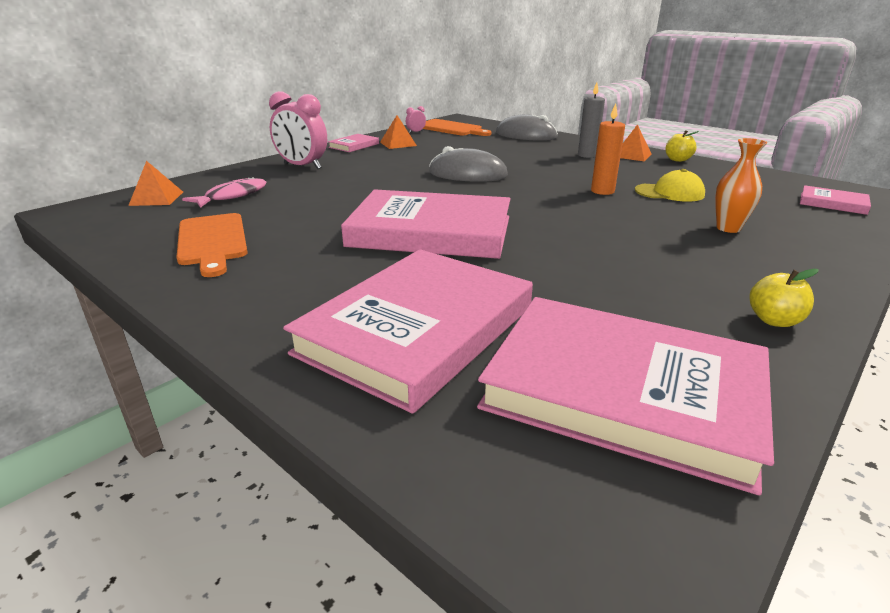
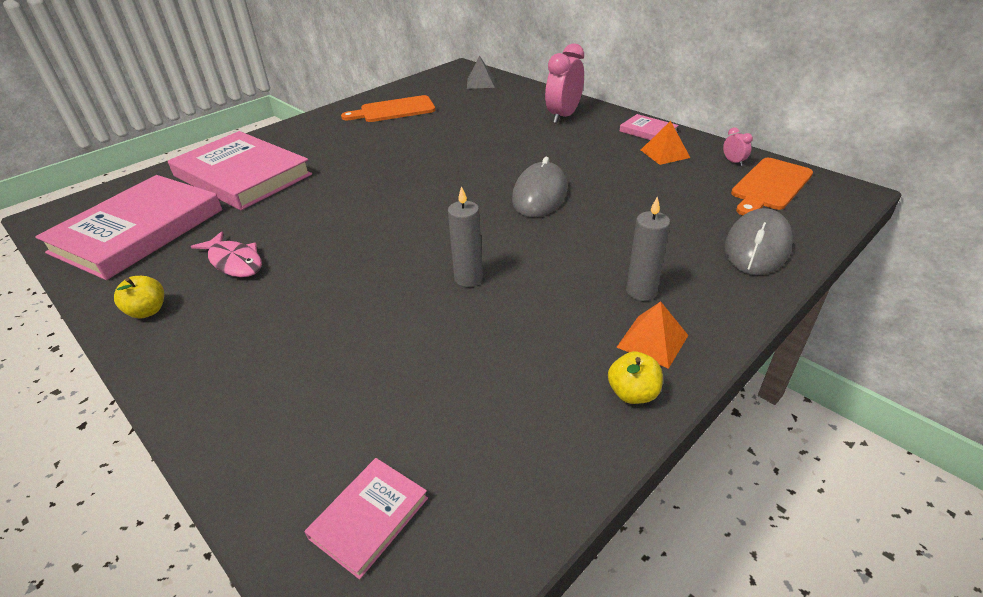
camera: 95 degrees right, 10 degrees up
(156, 198) = (480, 83): orange pyramid -> grey pyramid
(233, 196) = (482, 103): pink fish -> pink fish (234, 262)
(431, 231) = (382, 177): pink book -> none
(602, 191) = (468, 278): orange candle -> grey candle
(669, 193) = (454, 334): yellow cap -> none
(728, 228) = (321, 349): orange vase -> none

